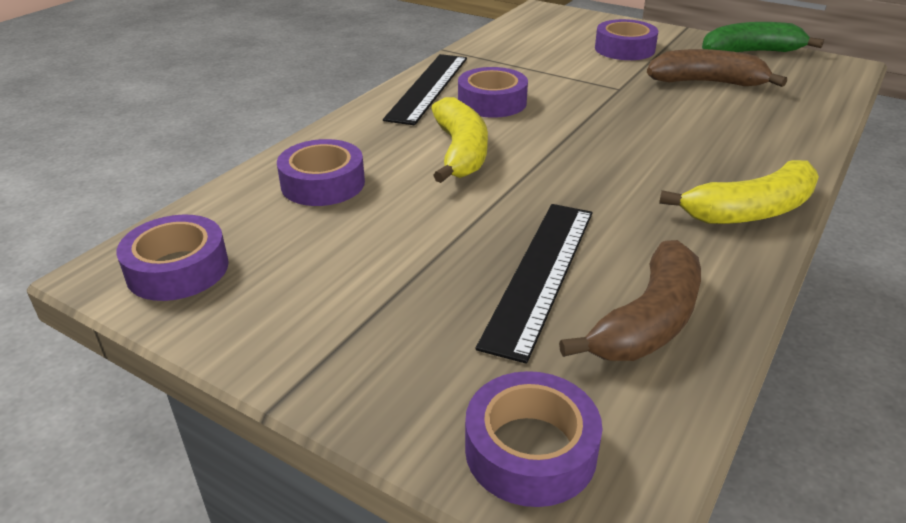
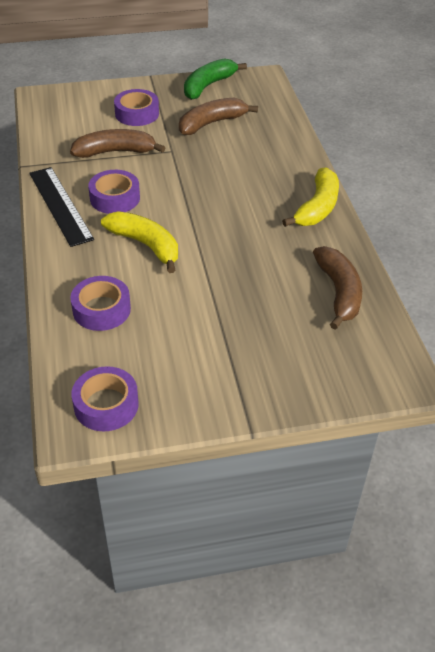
camera: 45 degrees left, 10 degrees up
(530, 450) = (360, 374): purple tape -> none
(541, 274) = (274, 296): black ruler -> none
(552, 69) = (115, 152): none -> brown banana

